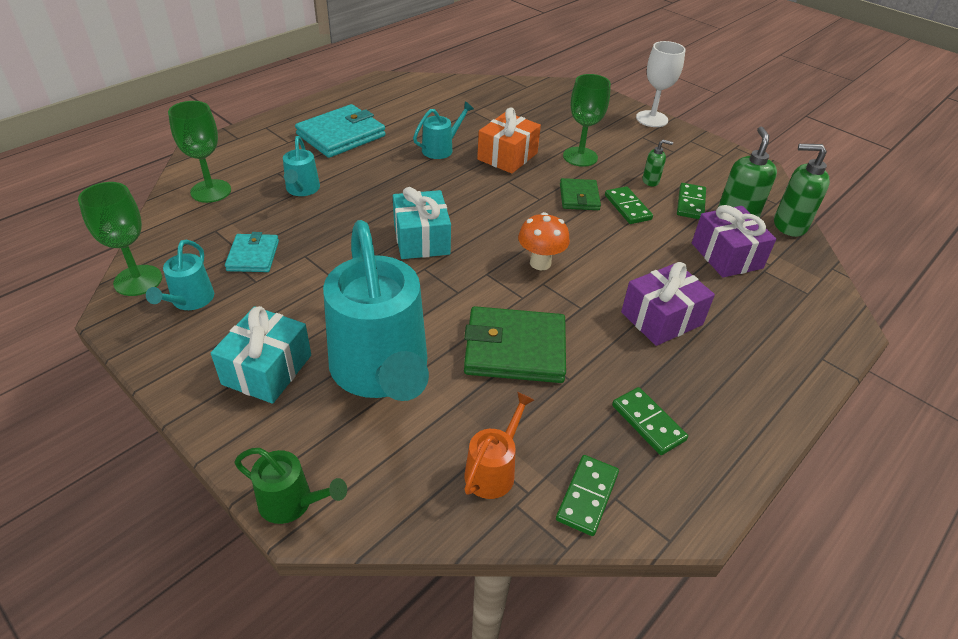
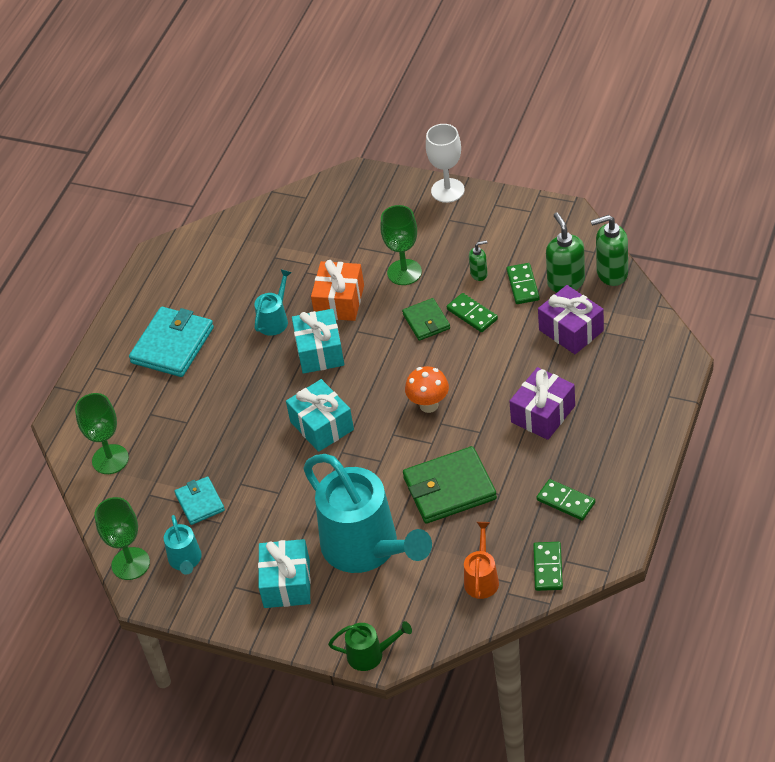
camera: 15 degrees left, 5 degrees up
(302, 190) = (186, 422): turquoise watering can -> none
(463, 183) = (320, 351): none -> turquoise gift

